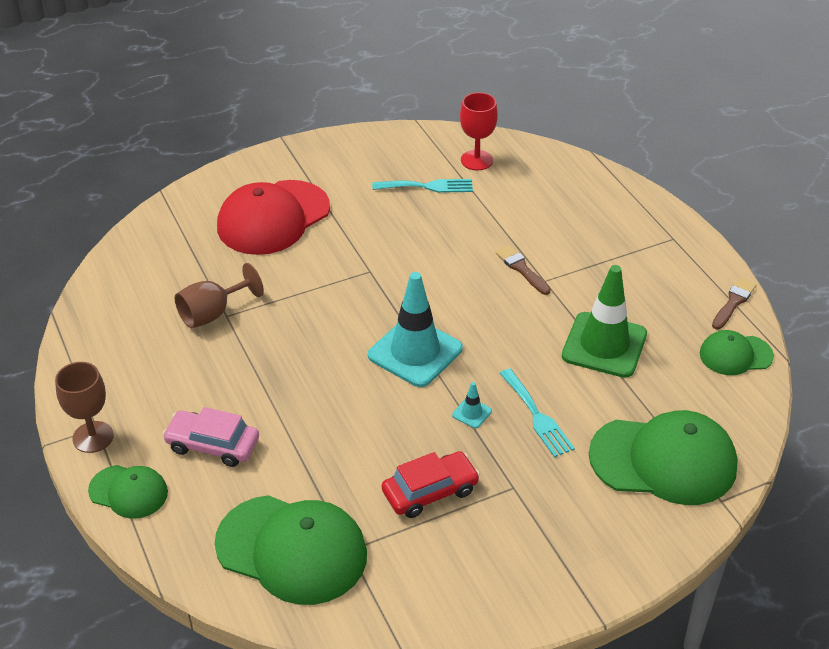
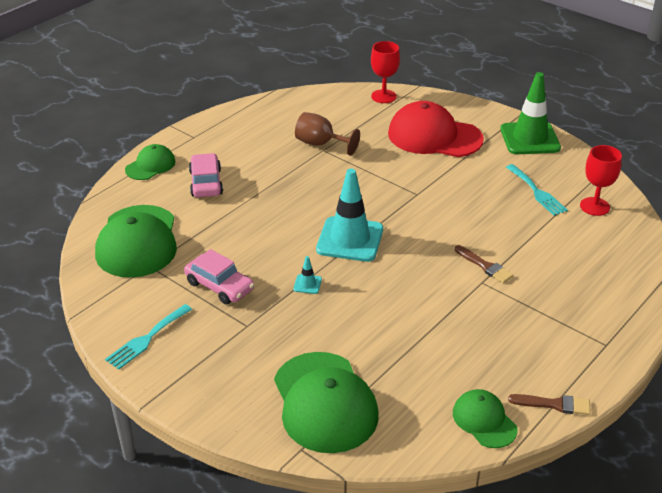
camera: 65 degrees right, 5 degrees down
(93, 437) = (185, 138): brown goblet -> none
(128, 492) = (150, 165): green cap -> green cap turned 135 degrees counterclockwise
(157, 226) = (383, 96): none -> red goblet
(430, 491) = (219, 286): red car -> pink car
(521, 269) = (485, 266): brown brush -> brown brush turned 105 degrees clockwise
(537, 416) = (327, 318): turquoise fork -> turquoise fork (147, 339)
(604, 345) = (433, 335): green traffic cone -> green traffic cone (530, 139)

